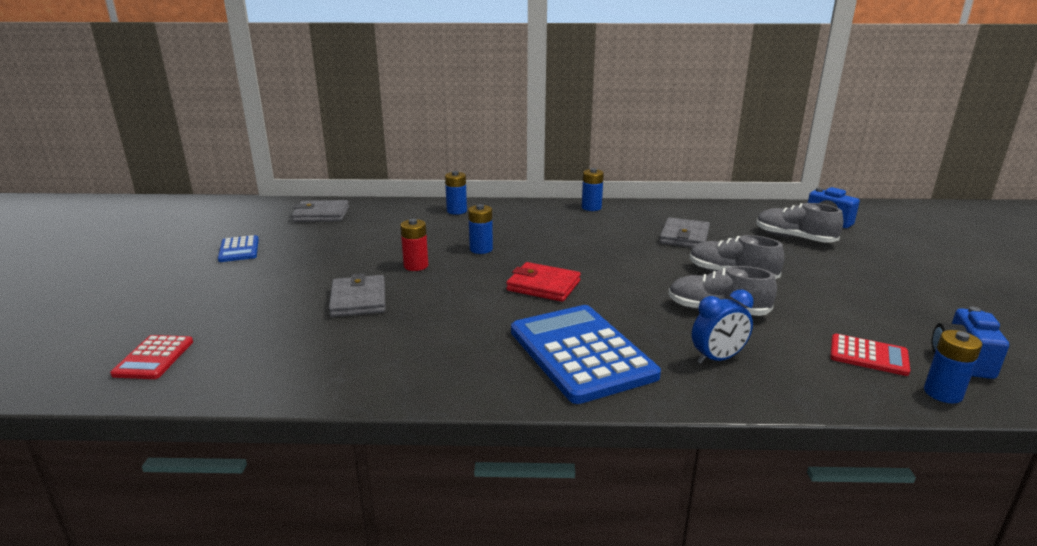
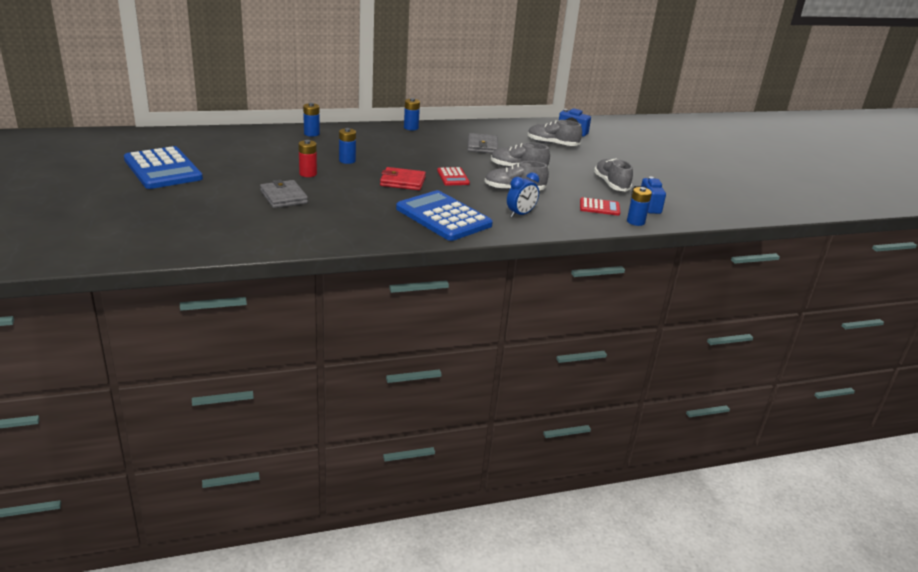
camera: 20 degrees left, 5 degrees up
(154, 358) = (173, 238): red calculator -> red calculator (453, 177)
(239, 249) = (163, 169): blue calculator -> blue calculator, size x2.06
(321, 214) = (205, 140): grey wallet -> none
(891, 311) = (611, 184): none -> grey shoe

